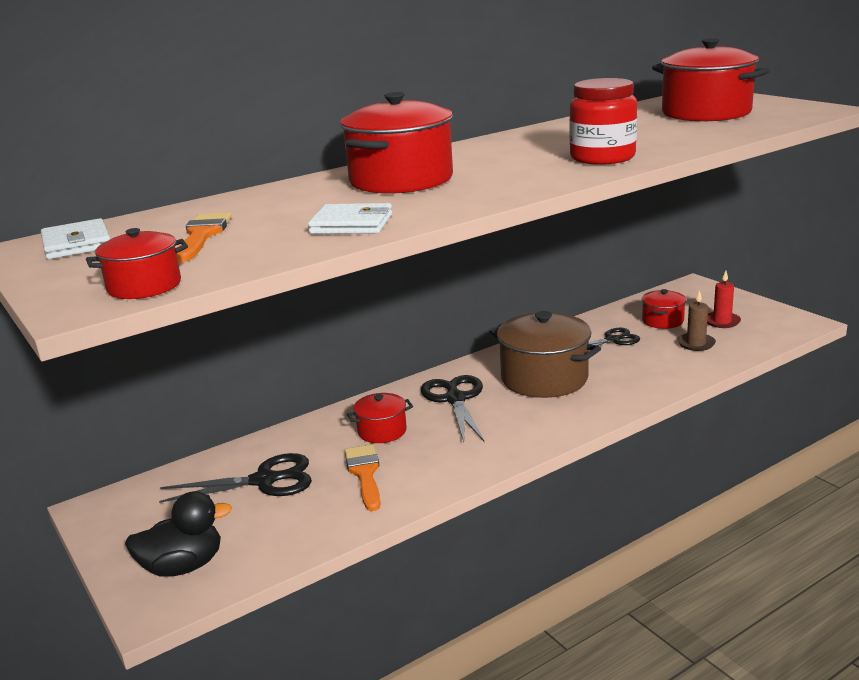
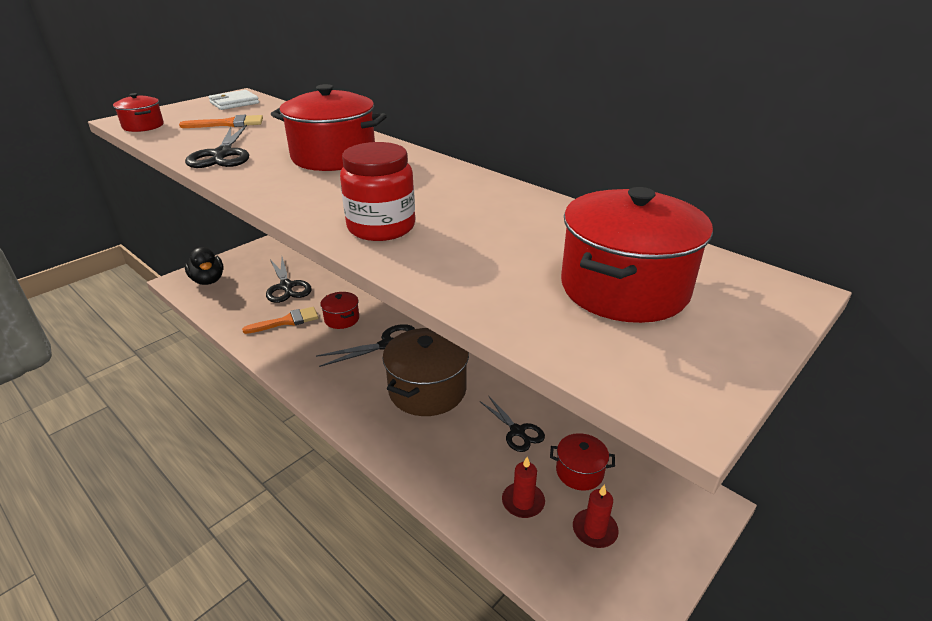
camera: 75 degrees right, 10 degrees up
(352, 224) = (222, 155): white wallet -> black scissors
(696, 344) = (523, 502): brown candle -> red candle

